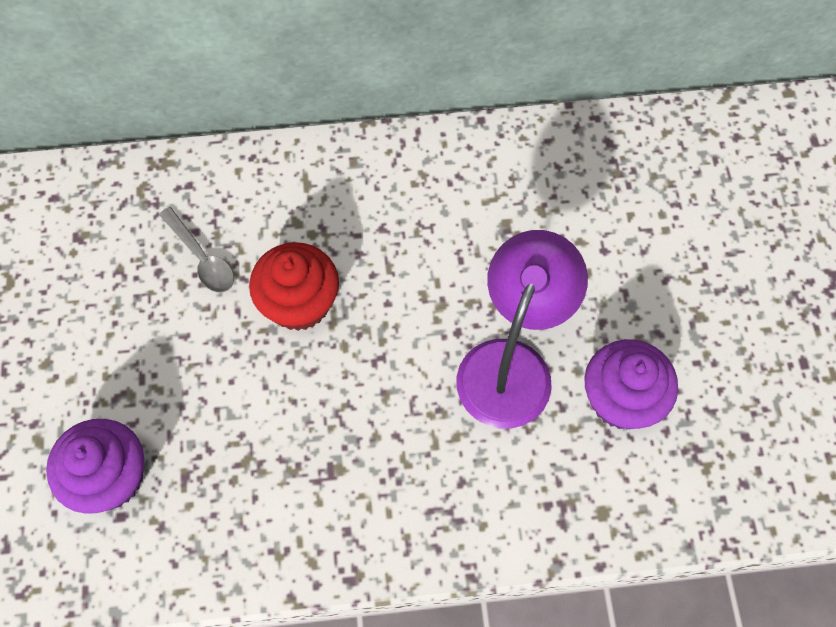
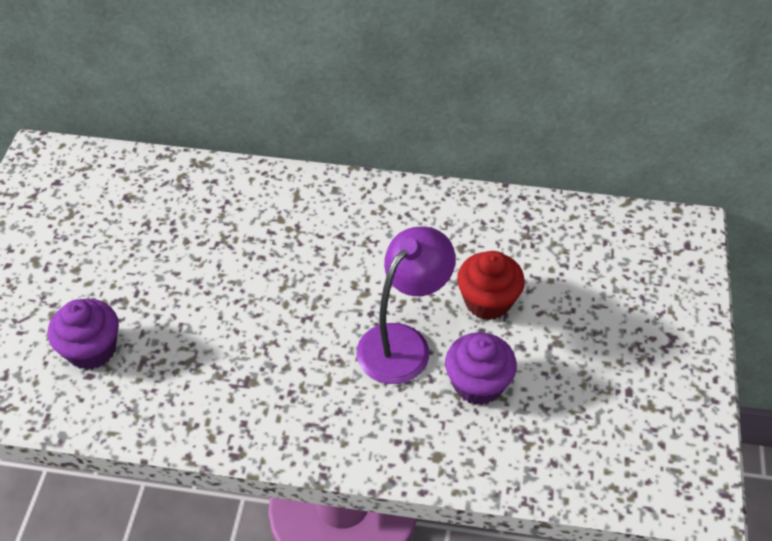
camera: 15 degrees right, 15 degrees down
(202, 258) = (206, 228): grey spoon -> none
(299, 303) = (263, 270): red cupcake -> red cupcake (488, 301)

